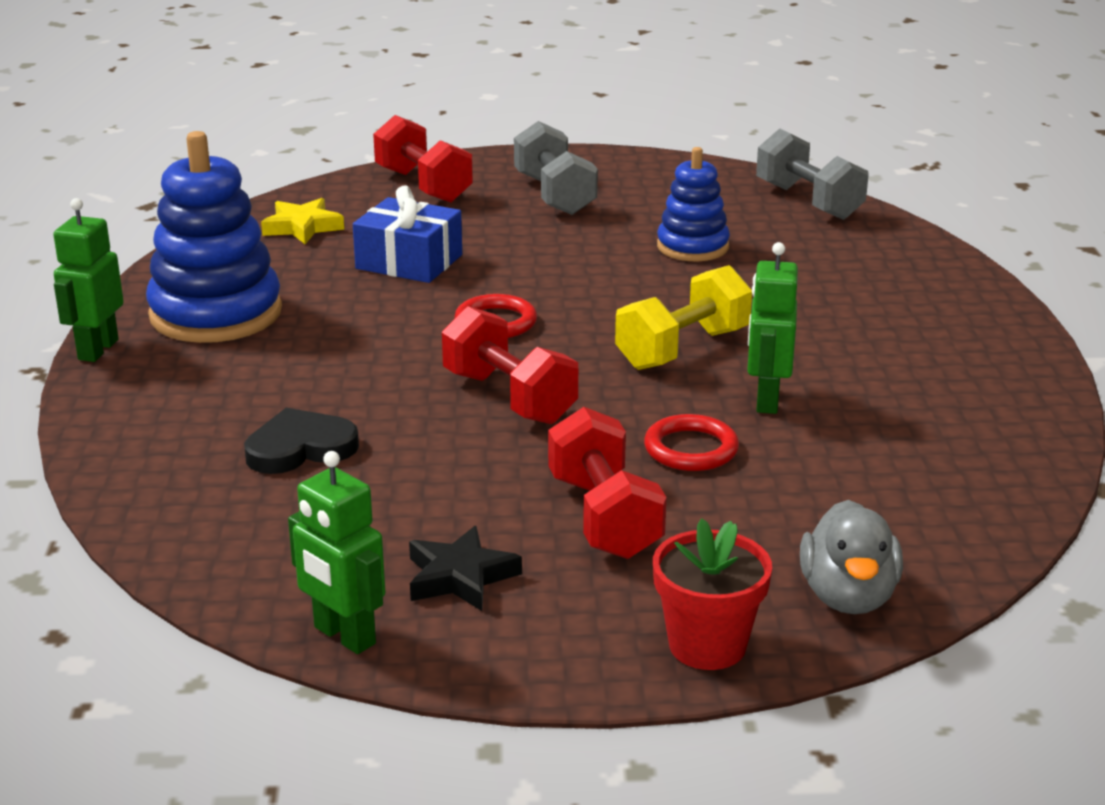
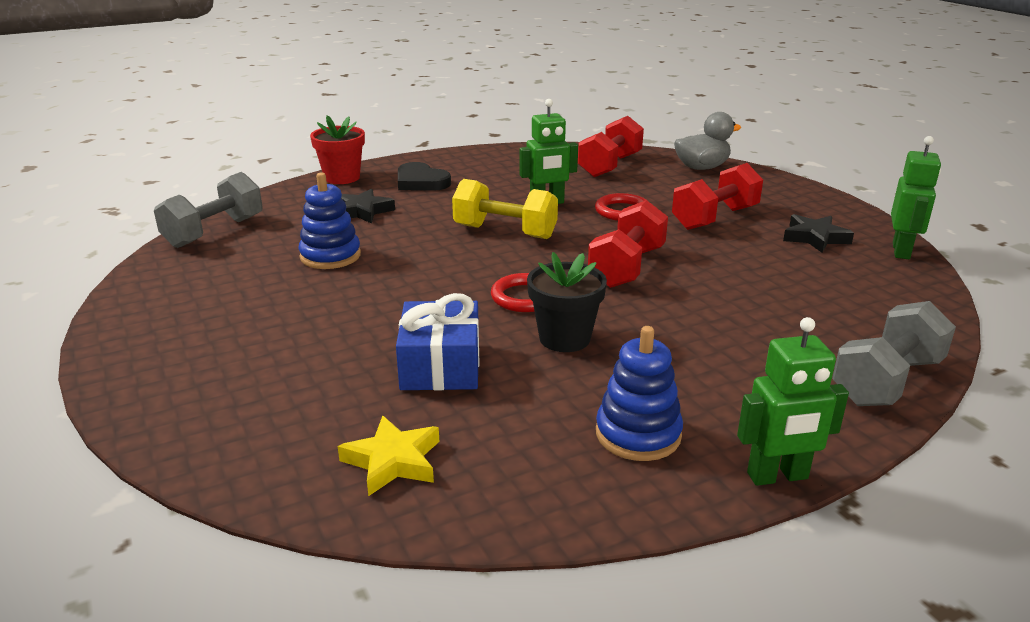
camera: 115 degrees left, 0 degrees up
(216, 314) = (638, 434): blue stacking toy -> blue stacking toy, size x0.60
(300, 448) = (776, 316): black heart -> black heart (421, 182)
(392, 322) = (564, 338): none -> black flower pot
(423, 186) = (228, 417): red dumbbell -> red dumbbell (610, 166)
(554, 195) = (233, 334): grey dumbbell -> grey dumbbell (886, 381)
(707, 645) = (775, 184): red flower pot -> red flower pot (342, 178)
(820, 278) = (362, 211): none -> black star

